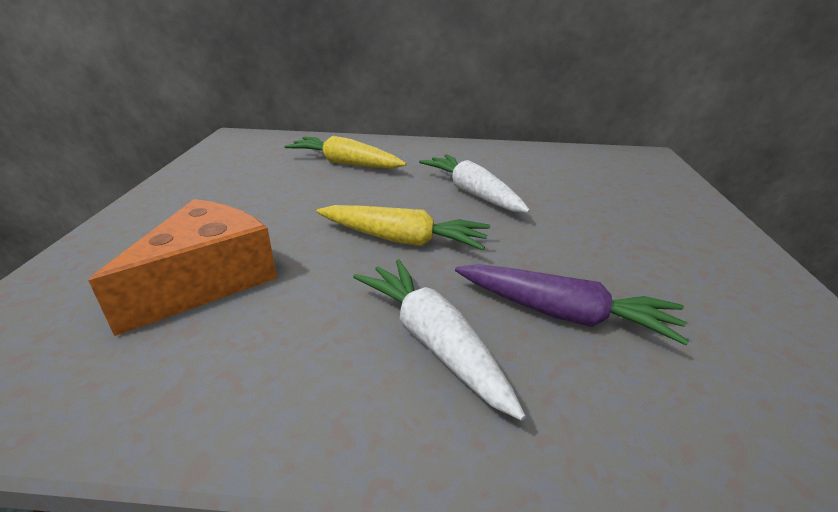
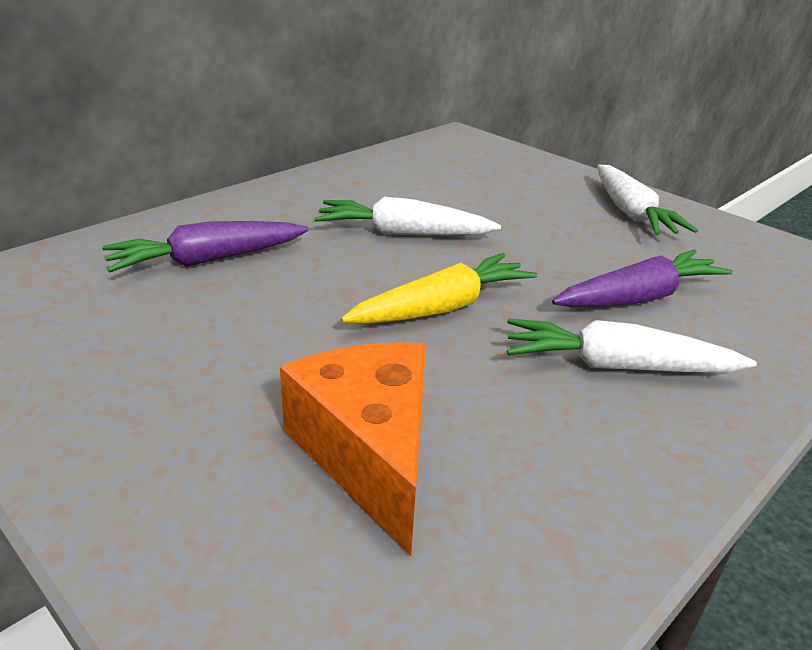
camera: 50 degrees left, 0 degrees up
(345, 163) = (207, 260): yellow carrot -> purple carrot
(705, 258) = (631, 213): none -> white carrot

